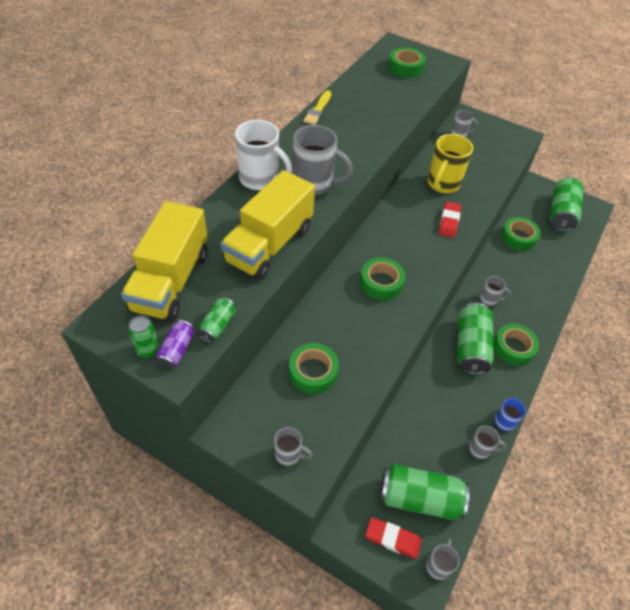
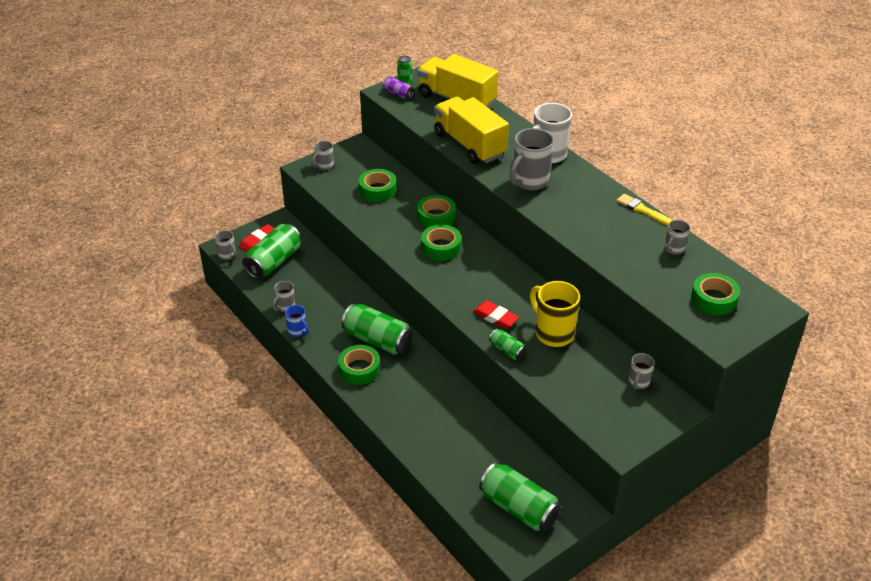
camera: 115 degrees right, 10 degrees down
(217, 325) = (407, 111): green can -> green can (507, 350)
(489, 300) = (421, 376): grey mug -> grey mug (674, 249)
(518, 237) = (495, 442): green tape -> green tape (436, 217)

